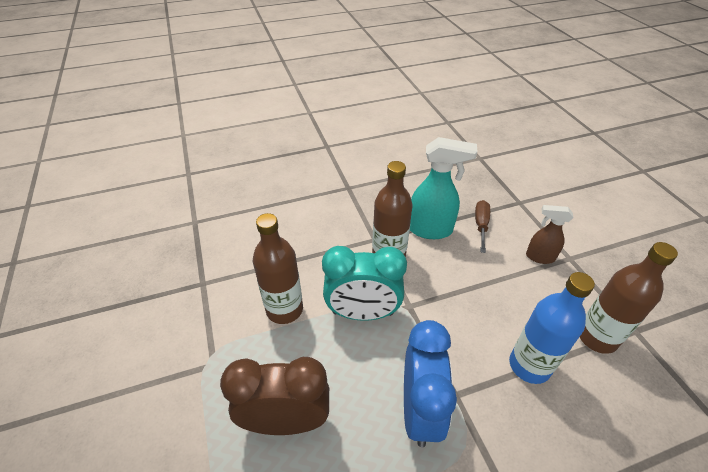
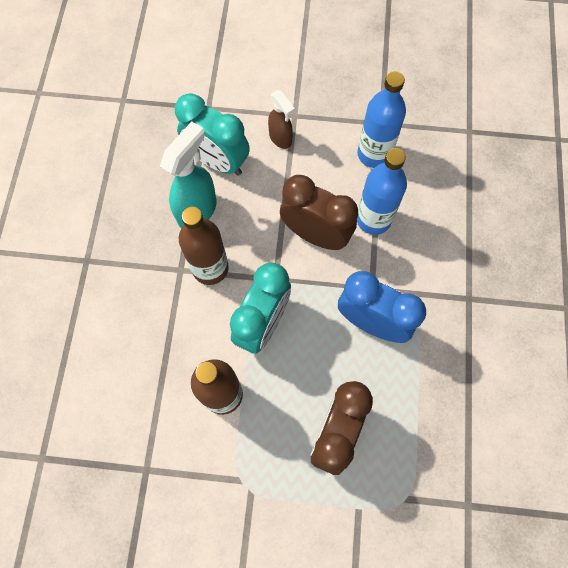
camera: 65 degrees left, 25 degrees up
(473, 320) = (315, 235): none -> brown clock
(481, 225) = (217, 162): brown screwdriver -> turquoise clock
(539, 257) = (280, 138): brown spray bottle -> brown spray bottle turned 75 degrees counterclockwise
(597, 337) = (374, 154): brown bottle -> blue bottle

